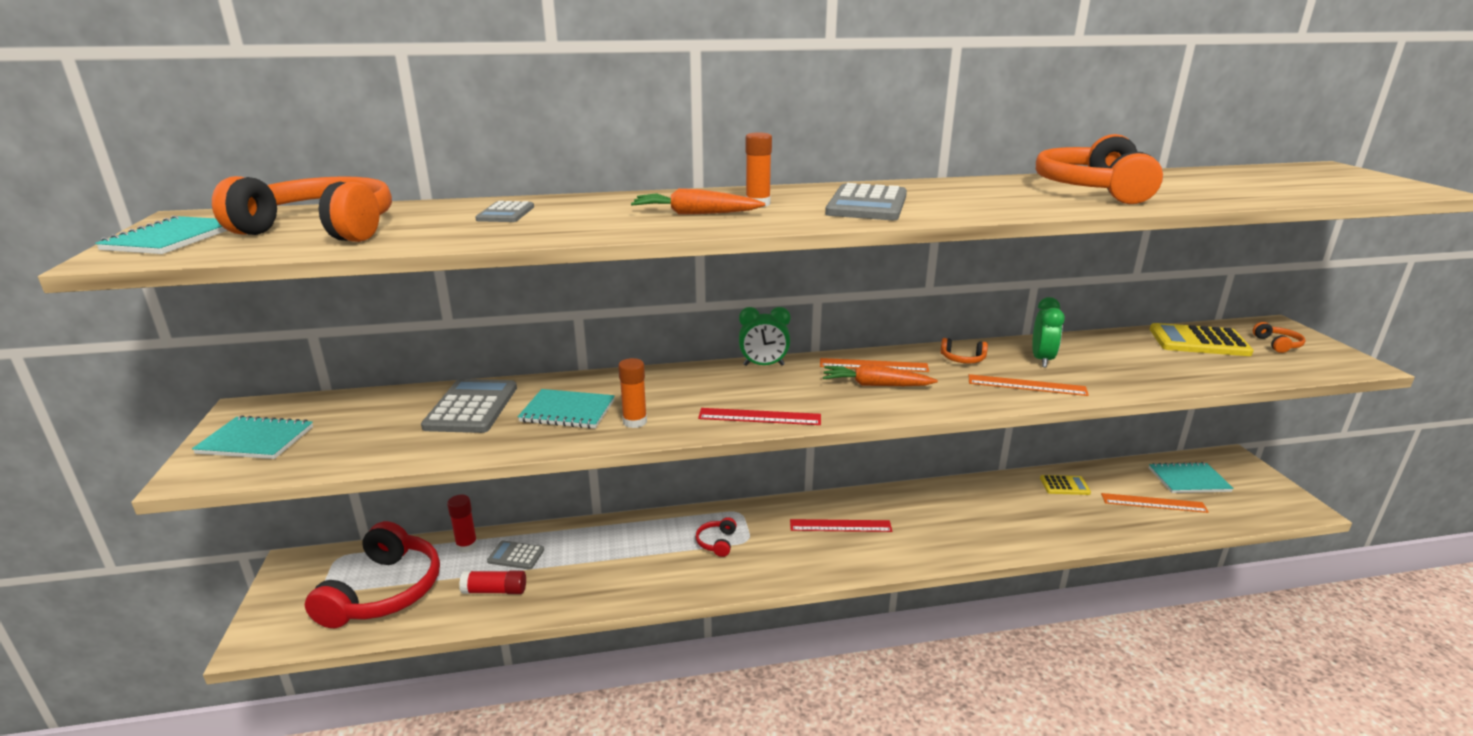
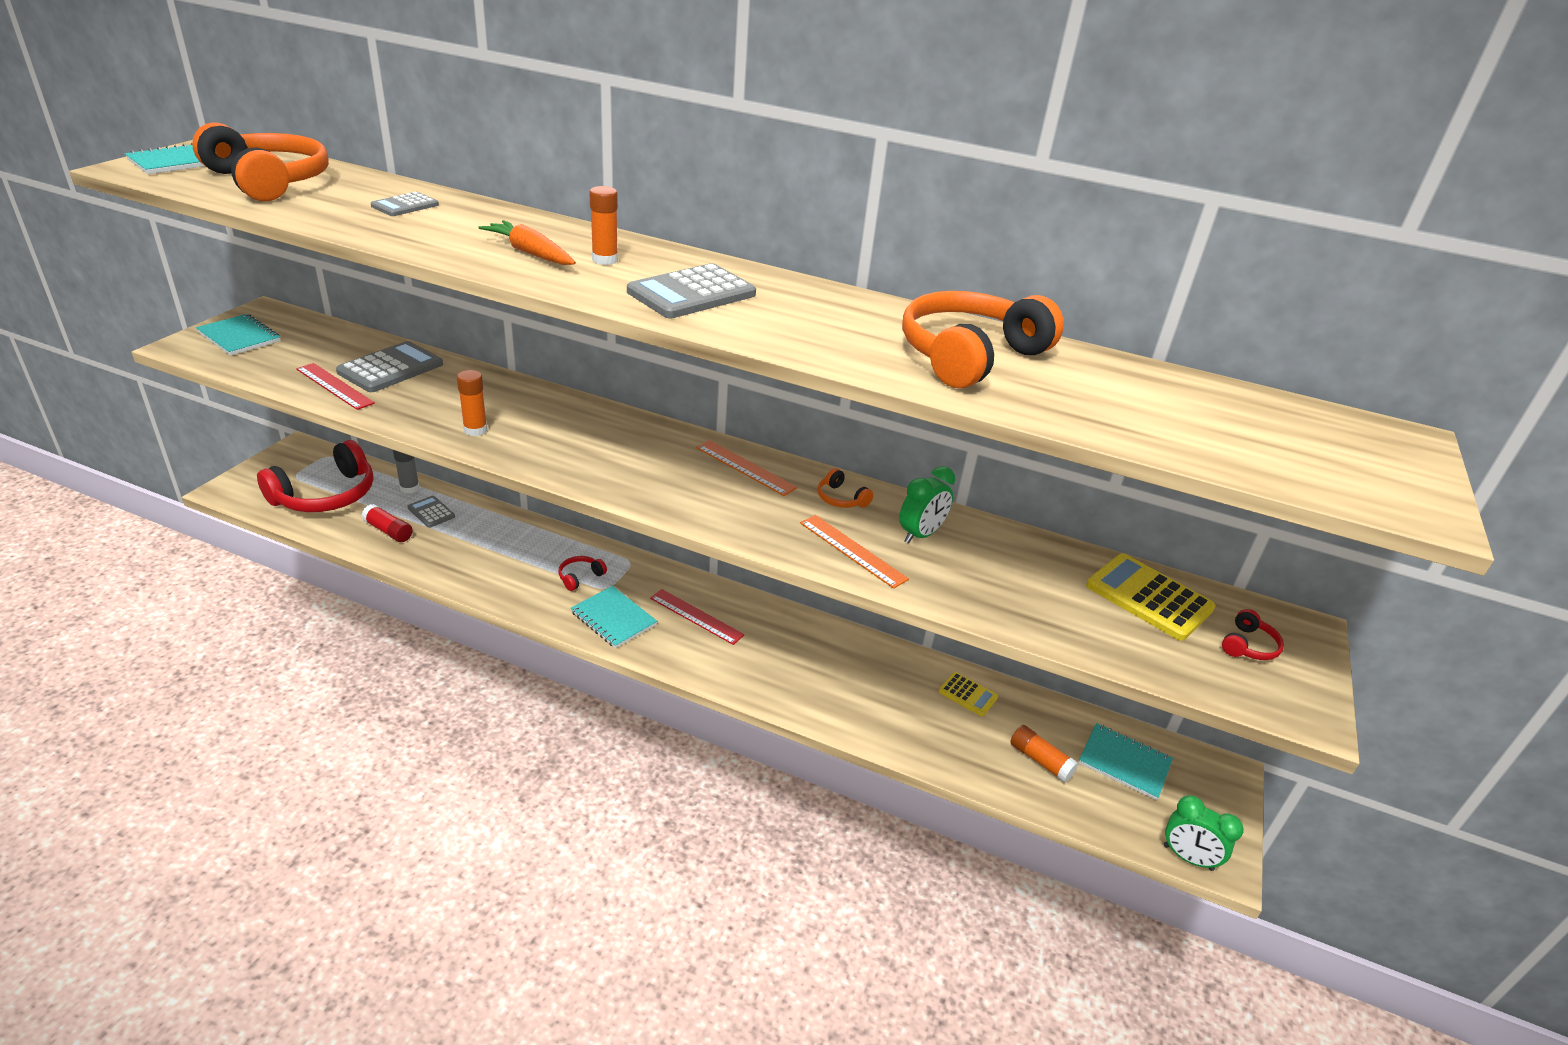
camera: 30 degrees right, 10 degrees up
(467, 545) = (409, 488): red glue stick -> grey glue stick
(567, 411) = (445, 400): turquoise notebook -> turquoise notebook (613, 618)
(759, 417) = (570, 468): red ruler -> red ruler (335, 386)
(763, 365) = (652, 426): green clock -> green clock (1187, 858)
(875, 385) = (712, 486): orange carrot -> none
(1153, 503) = (1040, 760): orange ruler -> orange glue stick
(1277, 344) = (1248, 645): orange headphones -> red headphones

